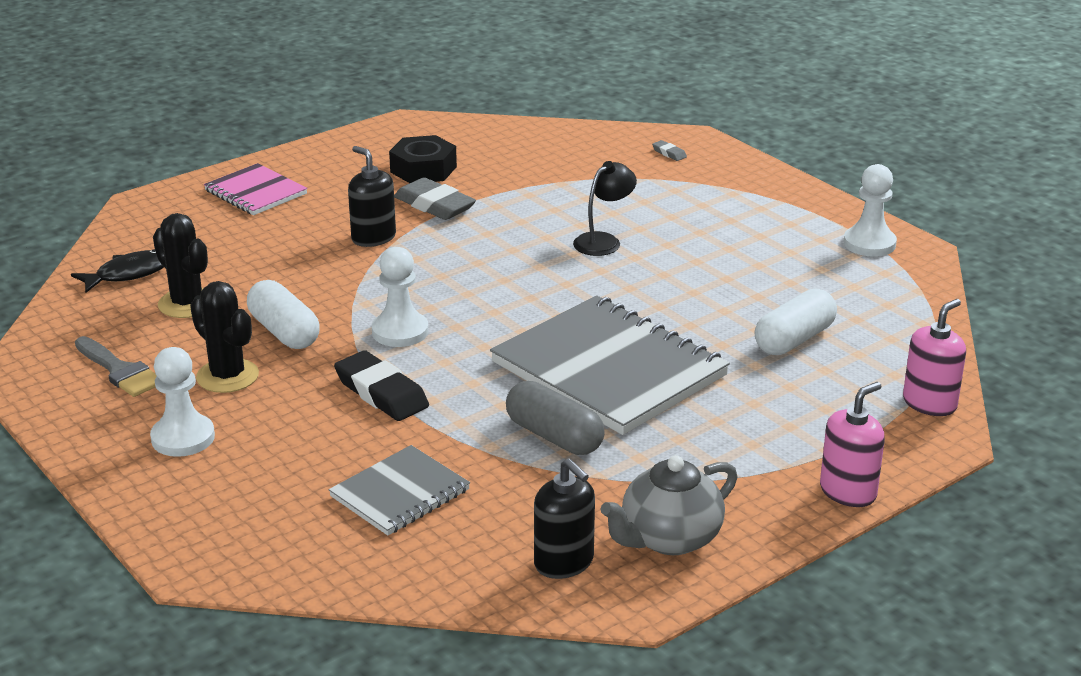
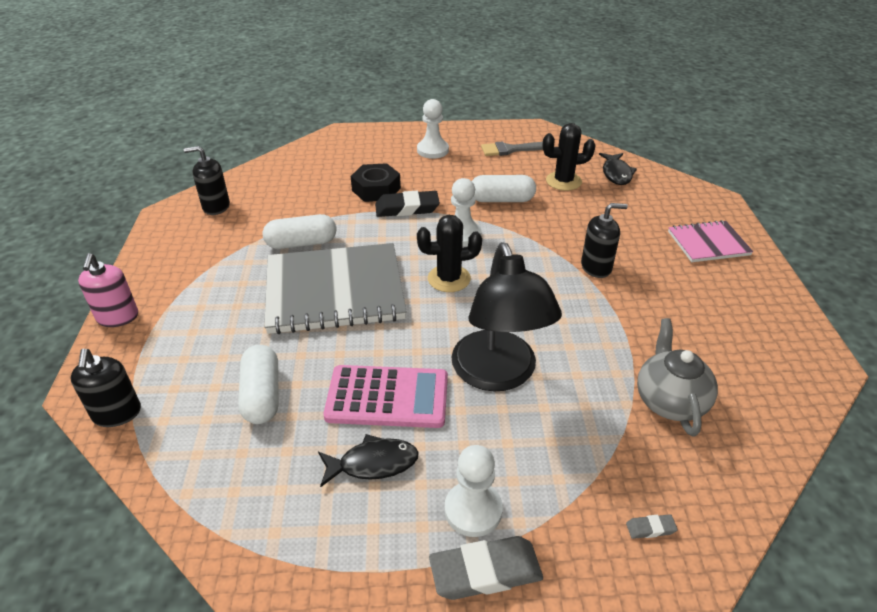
camera: 125 degrees right, 10 degrees up
(227, 376) = (474, 173): black cactus -> black cactus (449, 279)
(400, 493) = (320, 186): grey notebook -> none
(423, 169) = (706, 334): black nut -> black nut (376, 189)
(434, 205) = (630, 313): grey eraser -> grey eraser (485, 572)
(554, 436) = (301, 243): grey capsule -> white capsule
(603, 241) = (498, 374): black lamp -> black lamp, size x1.97
(669, 538) = (184, 240): grey teapot -> grey teapot (669, 401)
(704, 280) = (387, 397): none -> pink calculator
(774, 259) = (373, 463): none -> black fish
(869, 244) = (328, 564): white pawn -> white pawn (473, 510)
(929, 403) = (117, 413): pink soap dispenser -> black soap dispenser

